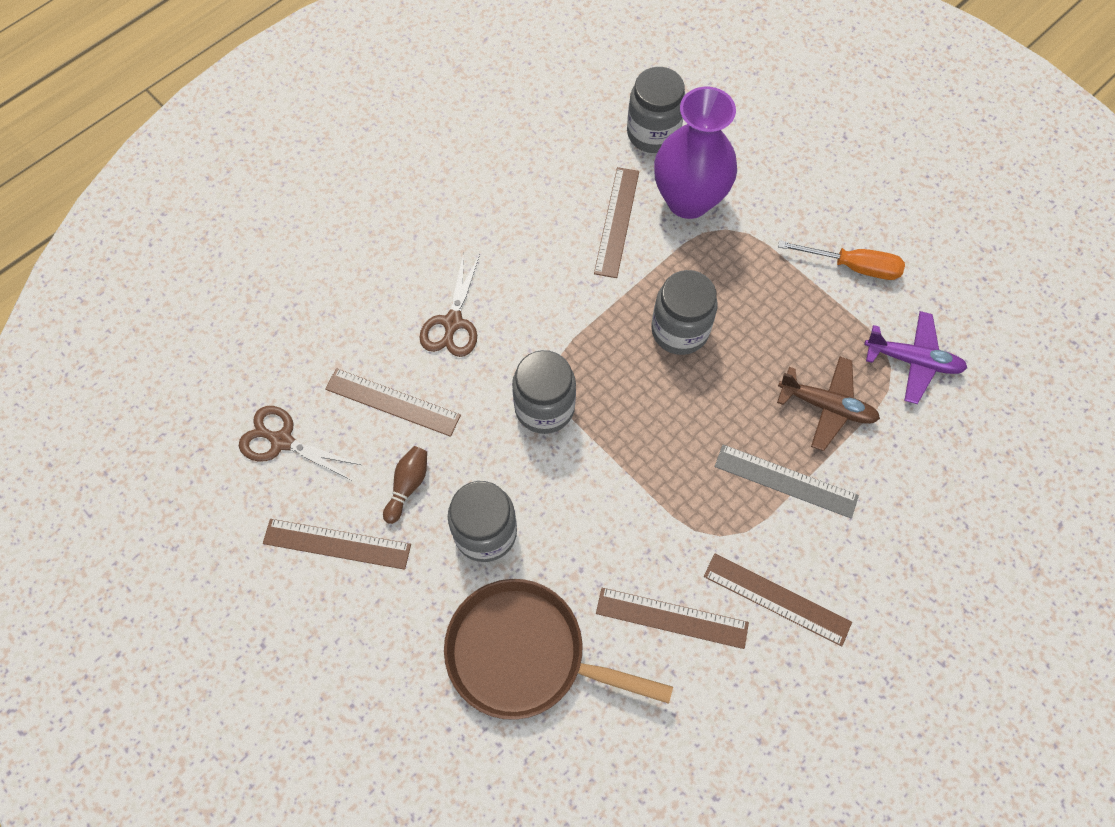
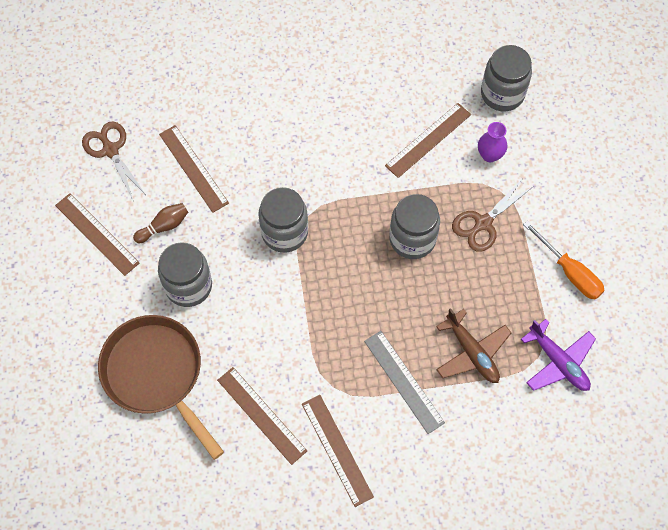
camera: 35 degrees right, 0 degrees up
(452, 323) = (268, 141): brown scissors -> brown scissors (483, 223)
(688, 200) = (489, 155): purple vase -> purple vase, size x0.45

